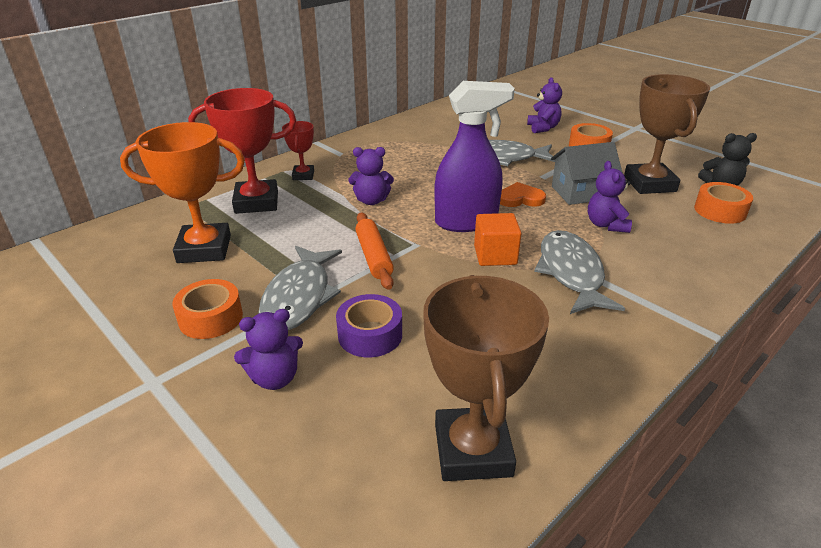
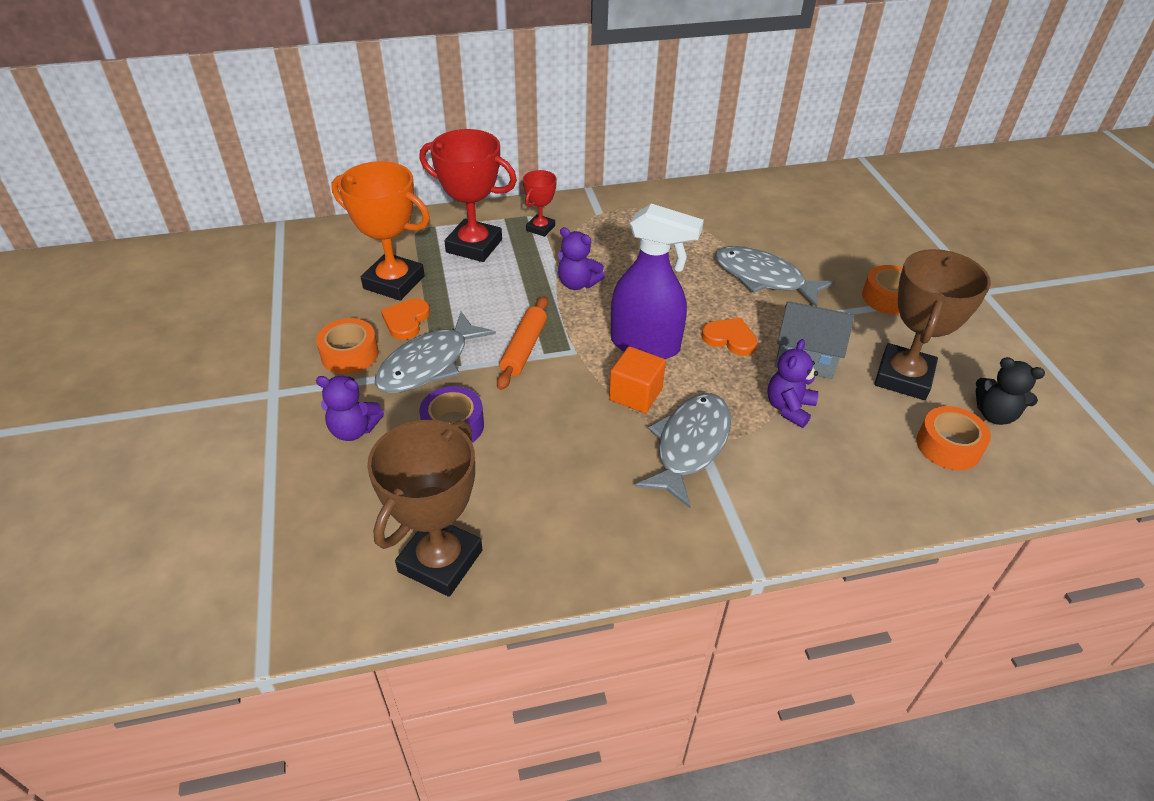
camera: 30 degrees right, 10 degrees up
(244, 273) = (406, 321): none -> orange heart
(543, 128) = (859, 252): purple teddy bear -> none

